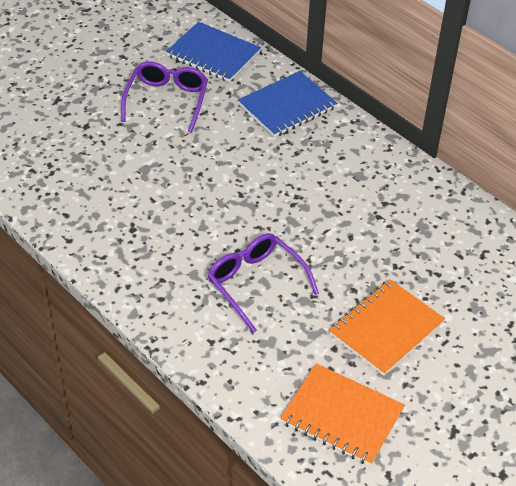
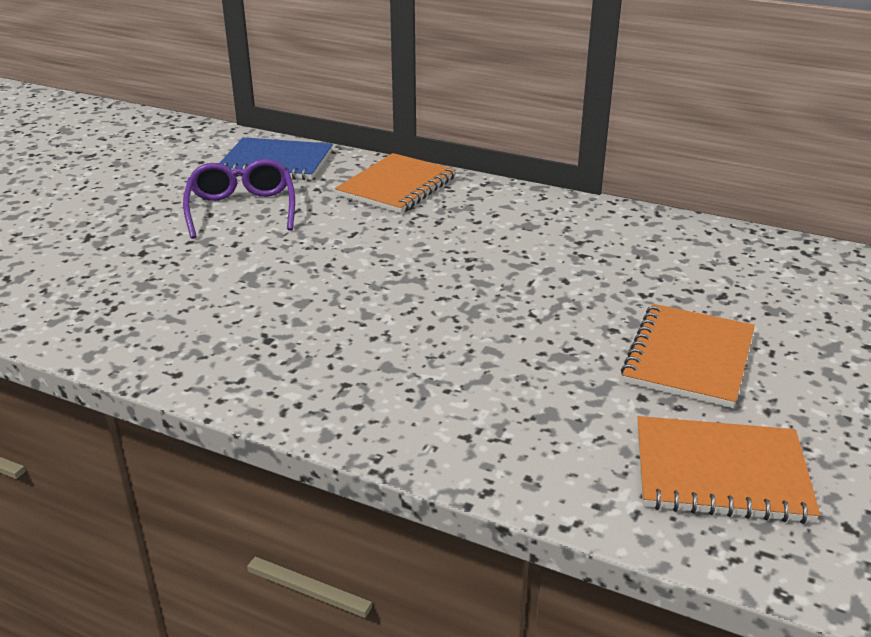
camera: 20 degrees left, 15 degrees down
(256, 283) = (481, 354): purple glasses -> none
(287, 106) = (397, 186): blue notebook -> orange notebook

